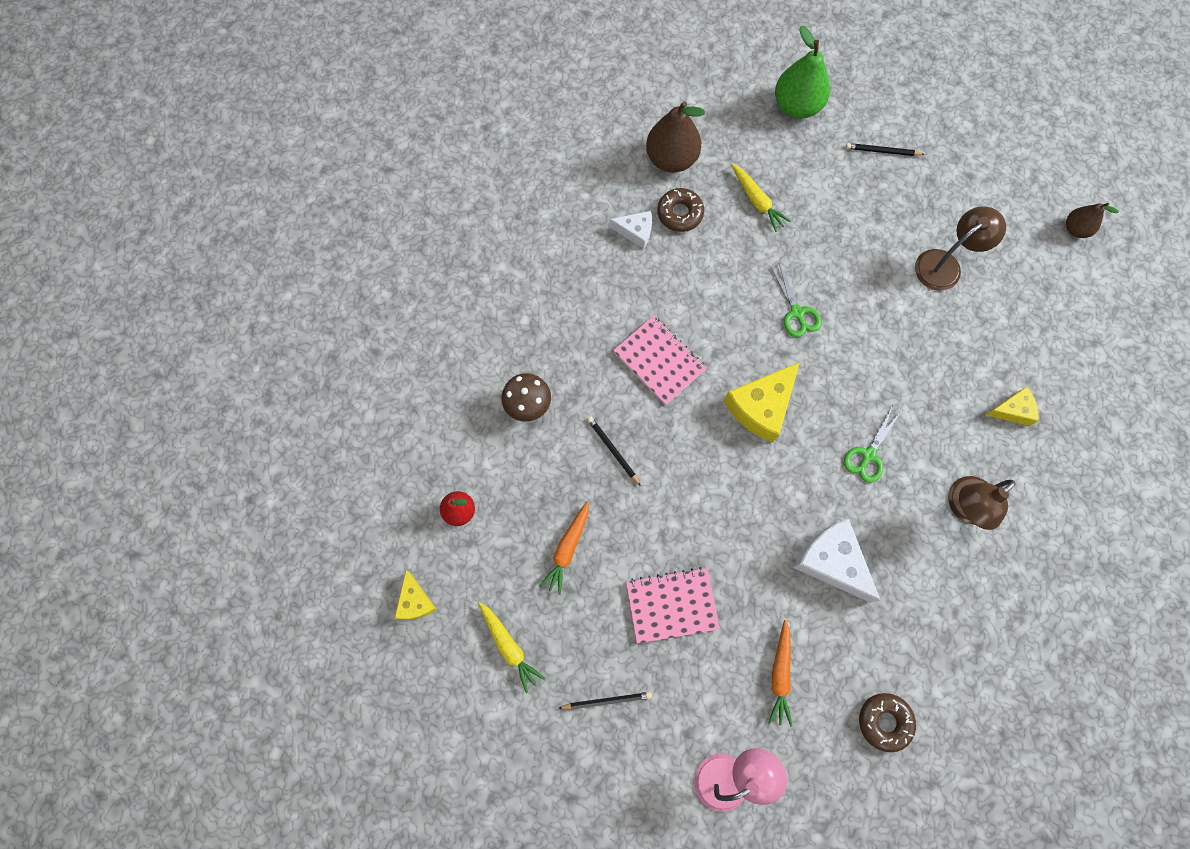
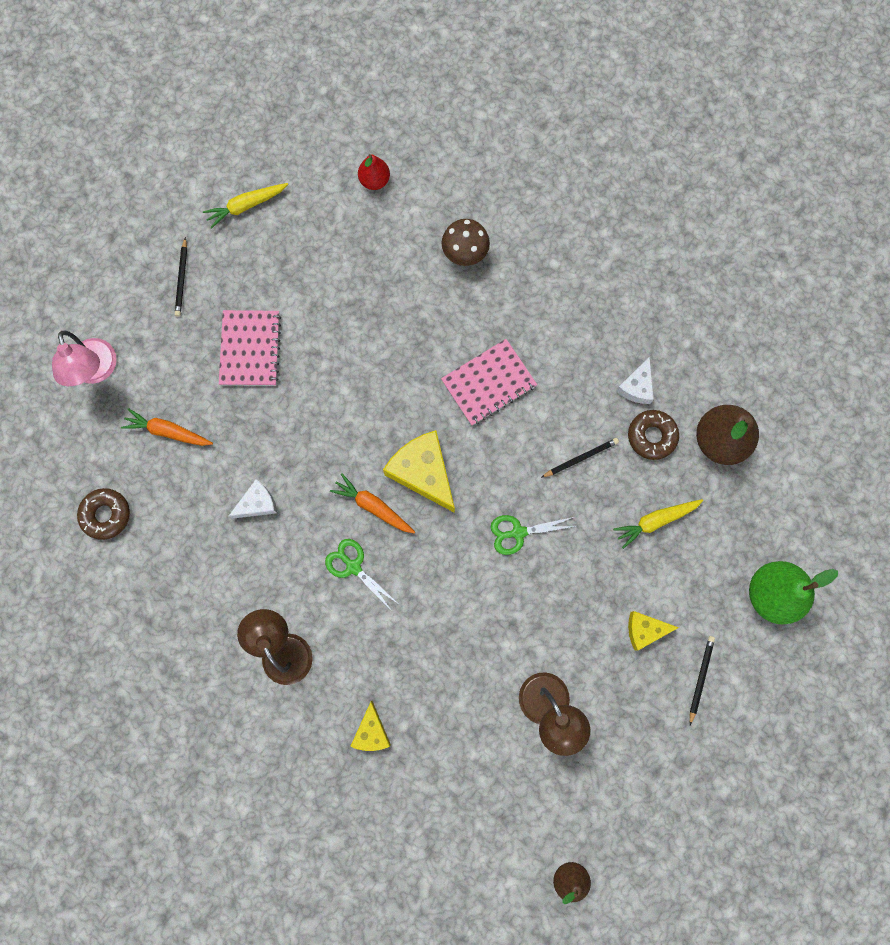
camera: 100 degrees right, 5 degrees up
(415, 601) = (302, 135): yellow cheese -> yellow cheese (644, 630)
(567, 549) = (320, 267): orange carrot -> orange carrot (373, 506)
(613, 450) = (405, 323): black pencil -> black pencil (580, 458)
(831, 562) = (257, 503): white cheese -> white cheese, size x0.57

